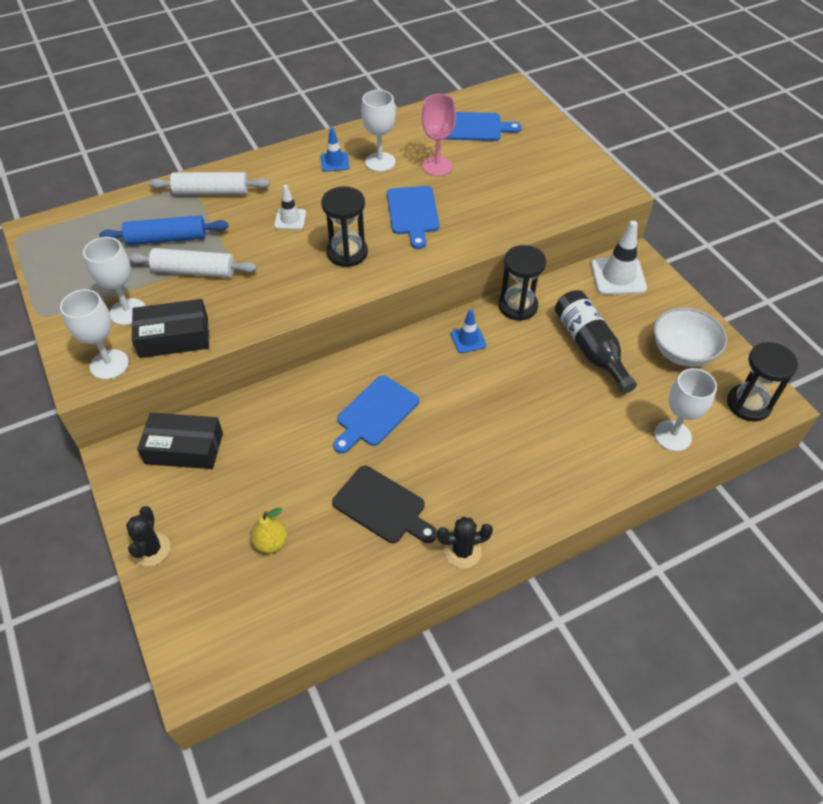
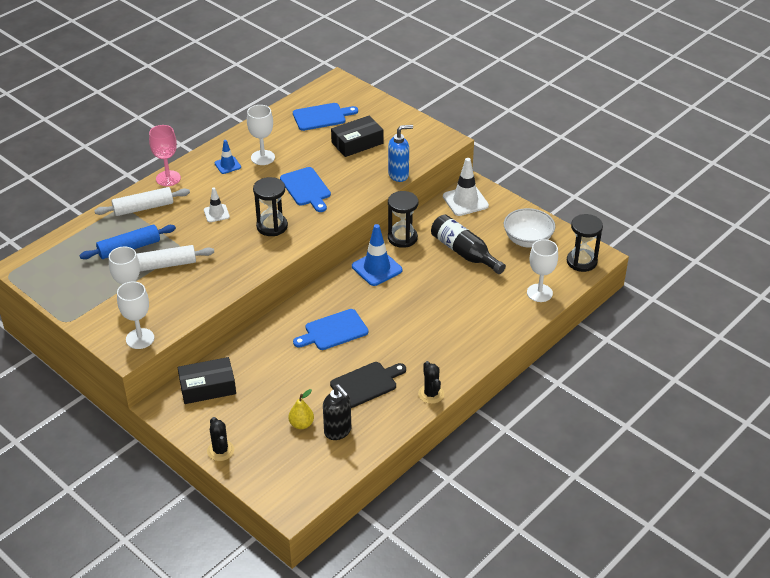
camera: 20 degrees left, 10 degrees down
(174, 337) = (176, 310): black box -> black box (357, 143)
(313, 570) = (338, 431): none -> black soap dispenser
(375, 413) = (333, 331): blue cutting board -> blue cutting board turned 45 degrees clockwise
(382, 506) = (366, 384): black cutting board -> black cutting board turned 45 degrees counterclockwise
(437, 166) = (307, 151): pink goblet -> pink goblet (168, 178)
(462, 551) = (431, 394): black cactus -> black cactus turned 75 degrees counterclockwise
(468, 340) = (377, 268): blue traffic cone -> blue traffic cone, size x1.74
(537, 223) = (399, 175): none -> blue soap dispenser

